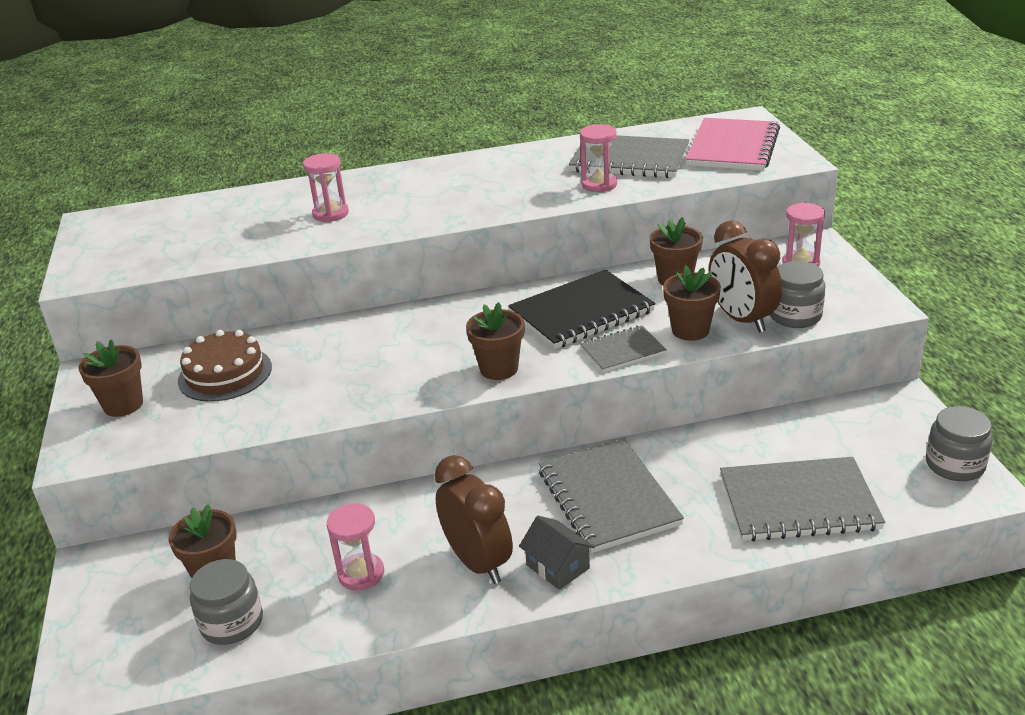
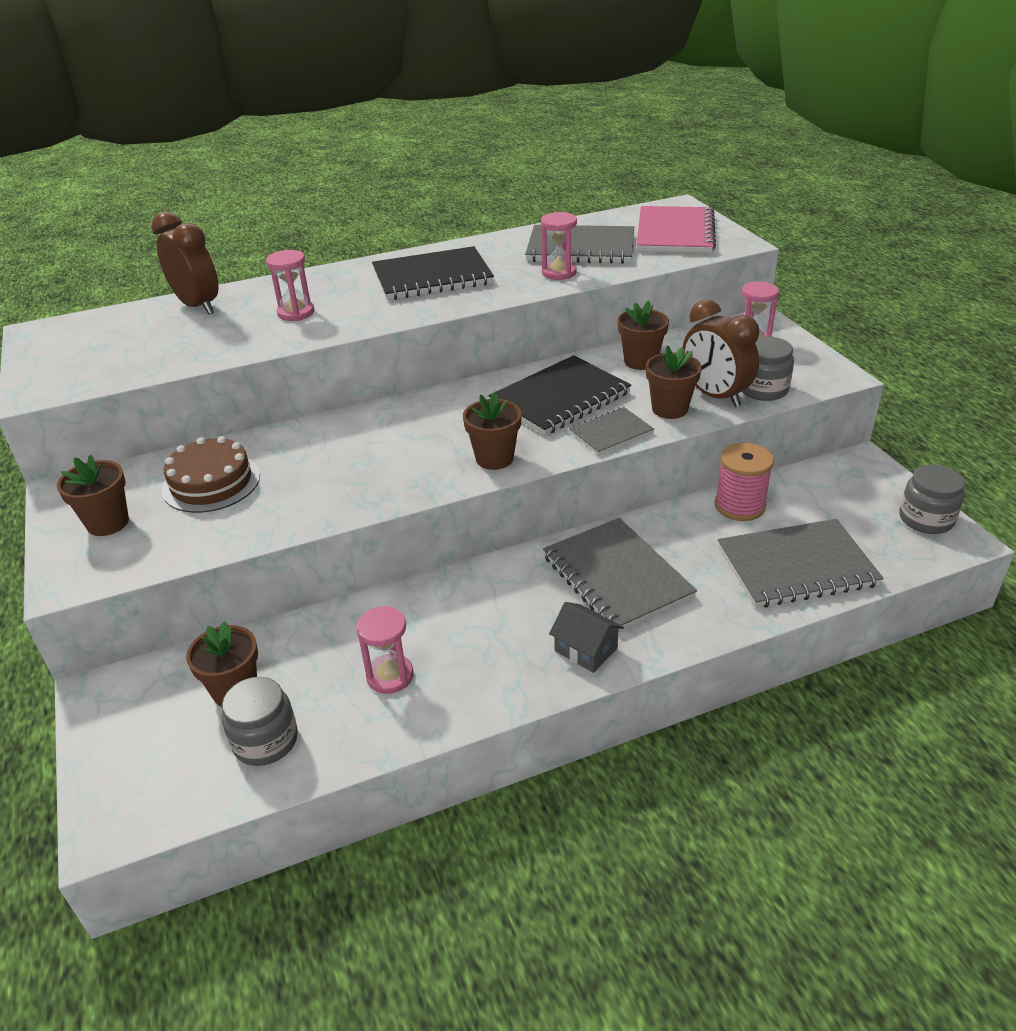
camera: 10 degrees left, 5 degrees up
(472, 184) = (432, 277): none -> black notebook
(478, 563) = (506, 653): brown clock -> brown clock (198, 306)
(756, 436) = (739, 506): none -> pink spool

